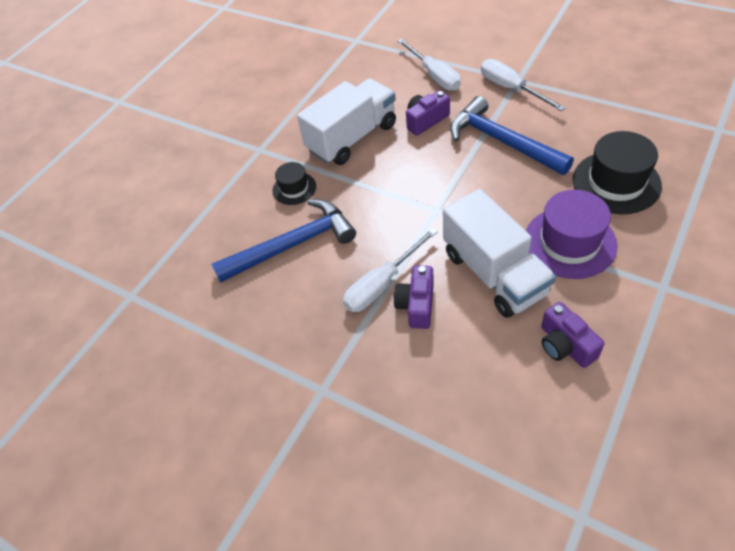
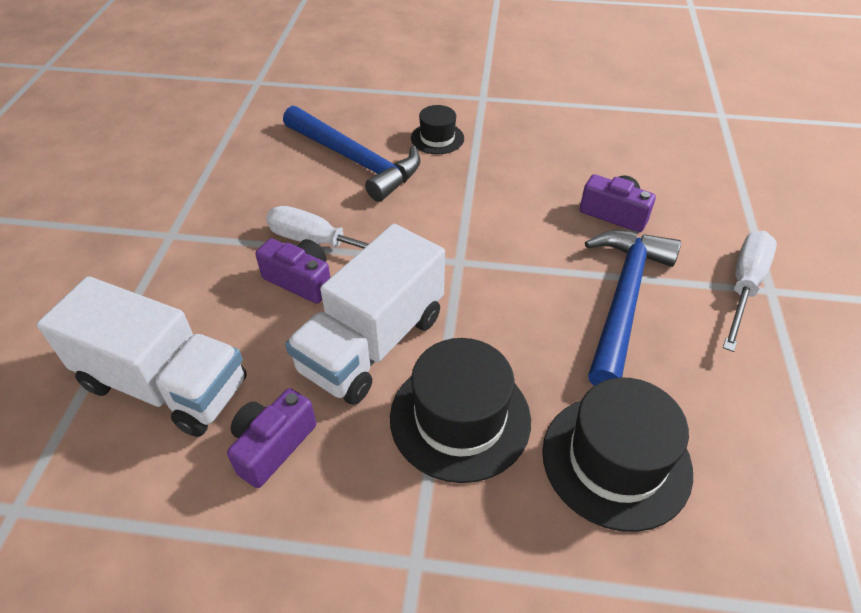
camera: 60 degrees right, 5 degrees down
(352, 138) = (542, 159): white truck -> white truck (164, 384)
(417, 305) = (300, 280): purple camera -> purple camera turned 45 degrees clockwise
(434, 76) = (709, 200): white screwdriver -> none
(569, 242) = (460, 418): purple hat -> black hat

